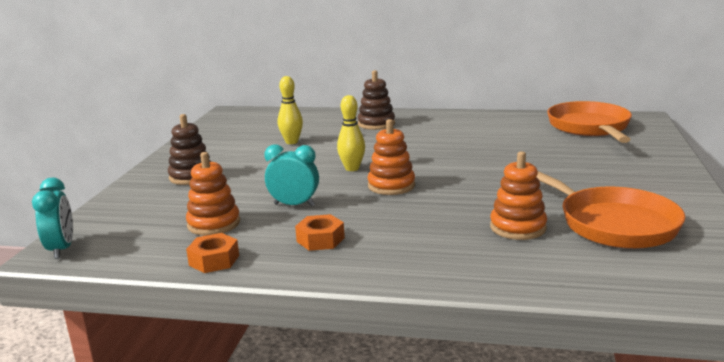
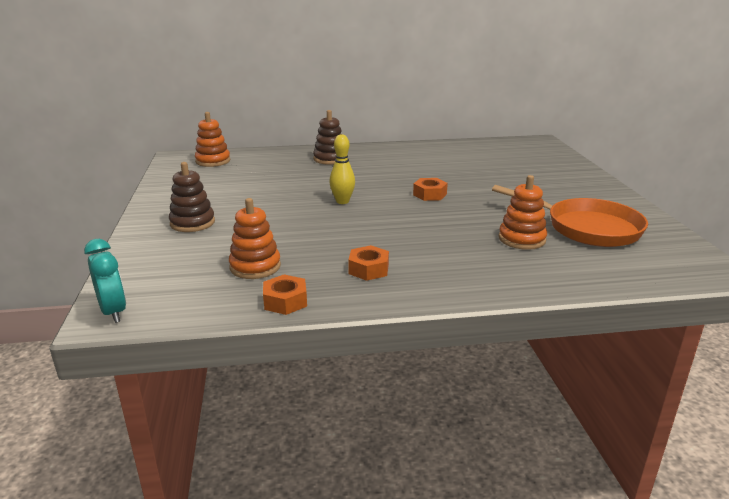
camera: 20 degrees left, 5 degrees up
(291, 142) = (265, 181): yellow bowling pin -> none
(294, 205) = (317, 240): turquoise clock -> none
(391, 186) = (390, 214): orange stacking toy -> orange stacking toy (213, 161)
(453, 169) = (430, 194): none -> orange nut
(590, 128) = (508, 151): orange pan -> none

